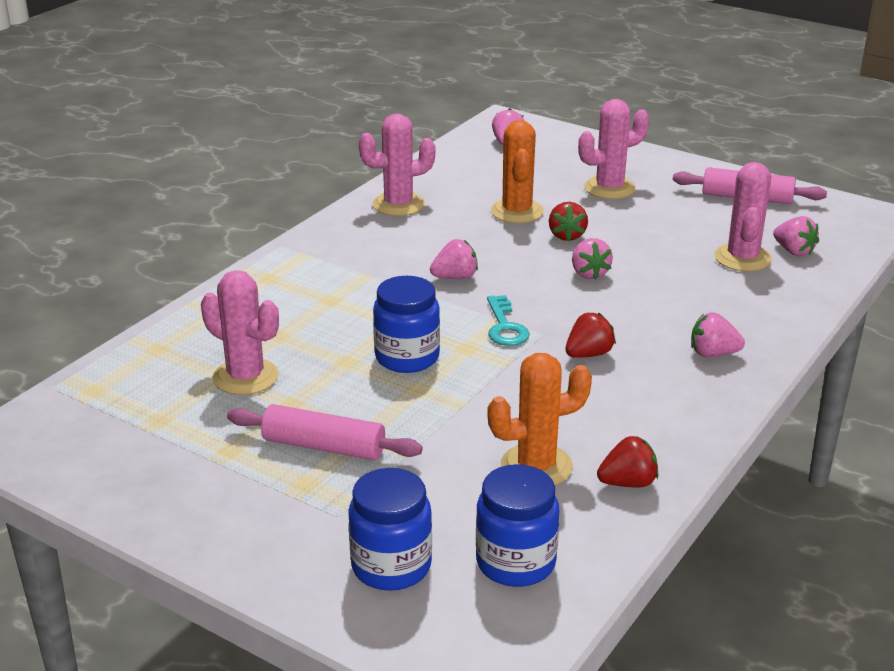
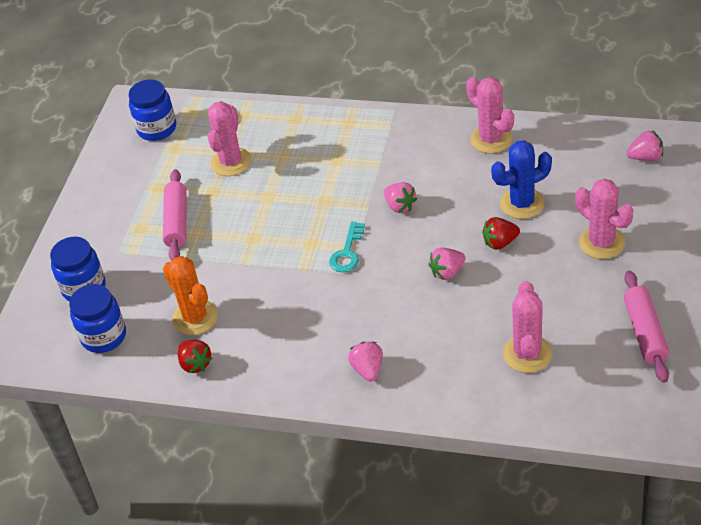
camera: 75 degrees right, 15 degrees up
(407, 357) = (286, 220): blue jar -> blue jar (157, 129)
(505, 327) = (347, 252): turquoise key -> turquoise key turned 45 degrees counterclockwise
(517, 211) = (522, 203): orange cactus -> blue cactus
(588, 354) = (333, 304): red strawberry -> none
(742, 258) = (527, 354): pink cactus -> pink cactus turned 75 degrees counterclockwise
(794, 251) = (560, 384): pink strawberry -> none

